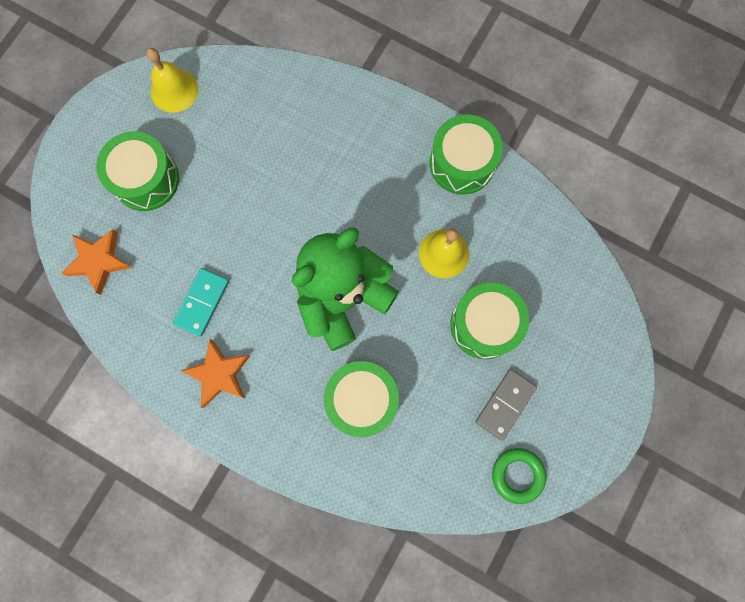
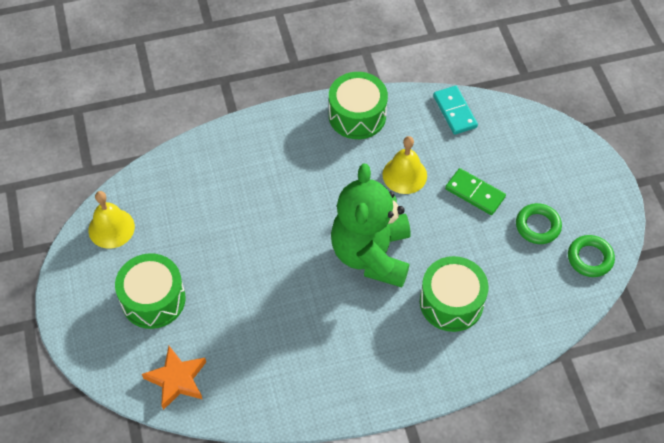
camera: 45 degrees left, 20 degrees down
(202, 302) = (280, 340): turquoise domino -> turquoise domino (454, 111)
(219, 374) = (342, 372): orange star -> none
(484, 324) = (475, 193): green drum -> green domino
(505, 404) = (537, 226): grey domino -> green ring

